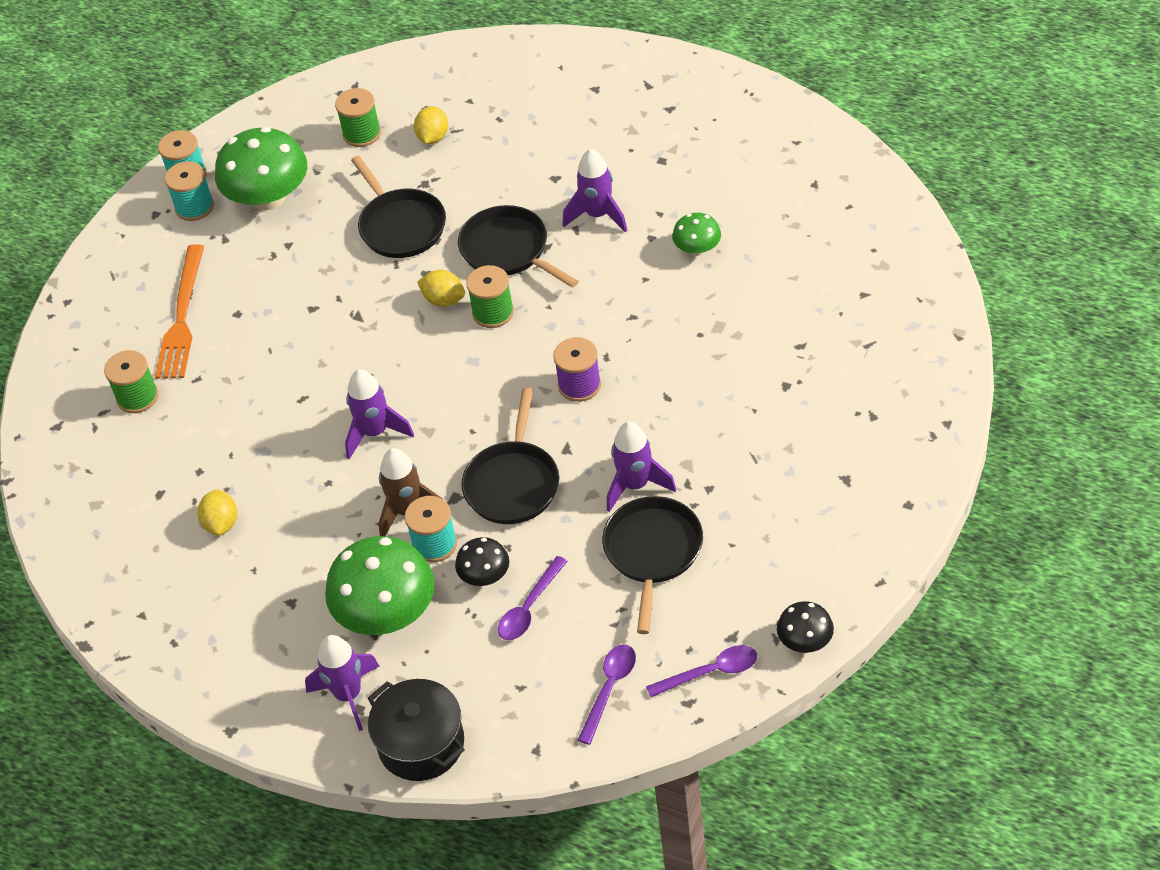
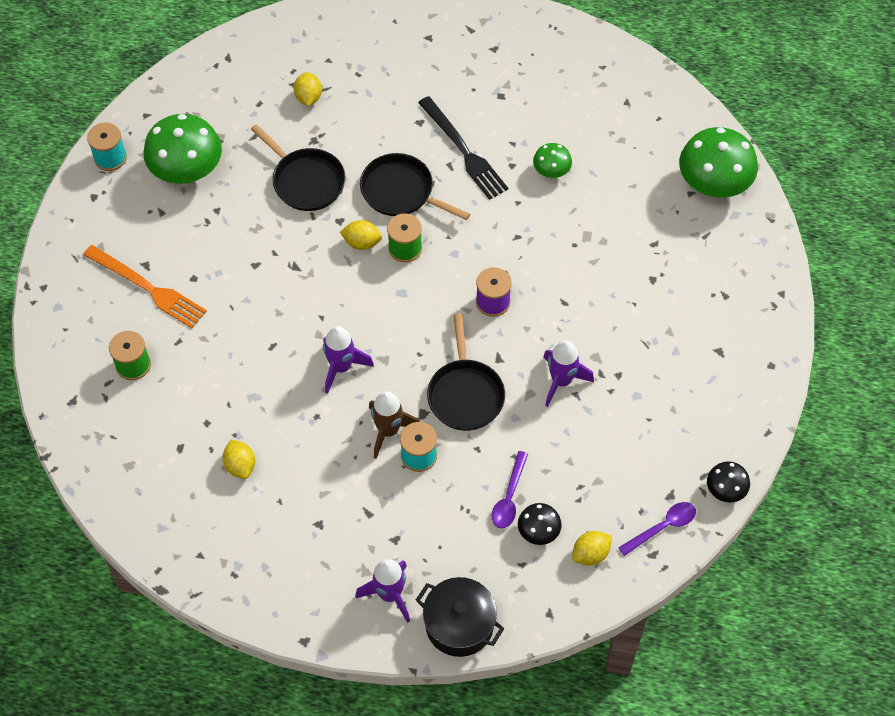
camera: 20 degrees left, 10 degrees up
(182, 317) = (148, 288): orange fork -> orange fork turned 45 degrees counterclockwise
(194, 207) = (125, 186): turquoise spool -> none
(362, 133) = (247, 101): green spool -> none
(387, 613) = (399, 520): green mushroom -> green mushroom (713, 183)
(485, 576) = (466, 476): black mushroom -> black mushroom (538, 531)
(598, 215) = (464, 151): purple rocket -> black fork
(609, 689) = (590, 554): purple spoon -> yellow lemon
(652, 552) = (590, 435): black pan -> none

